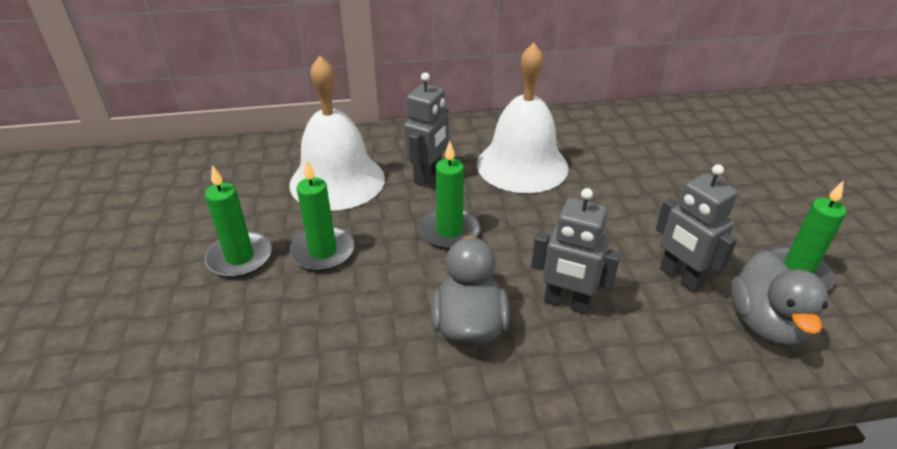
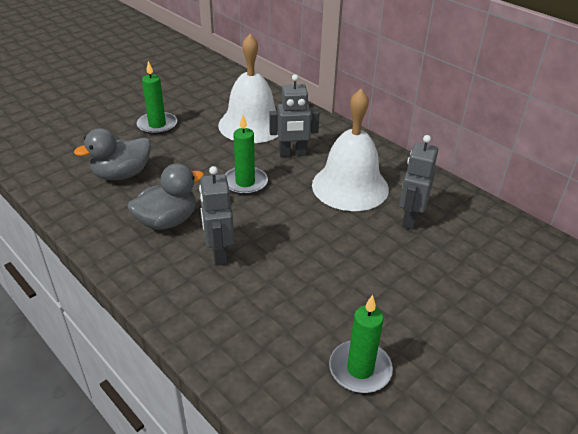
camera: 55 degrees right, 0 degrees up
(323, 252) = (185, 147): green candle -> none
(680, 278) = (293, 301): grey robot -> grey robot (410, 219)
(765, 324) = (279, 360): grey duck -> grey duck (122, 174)

